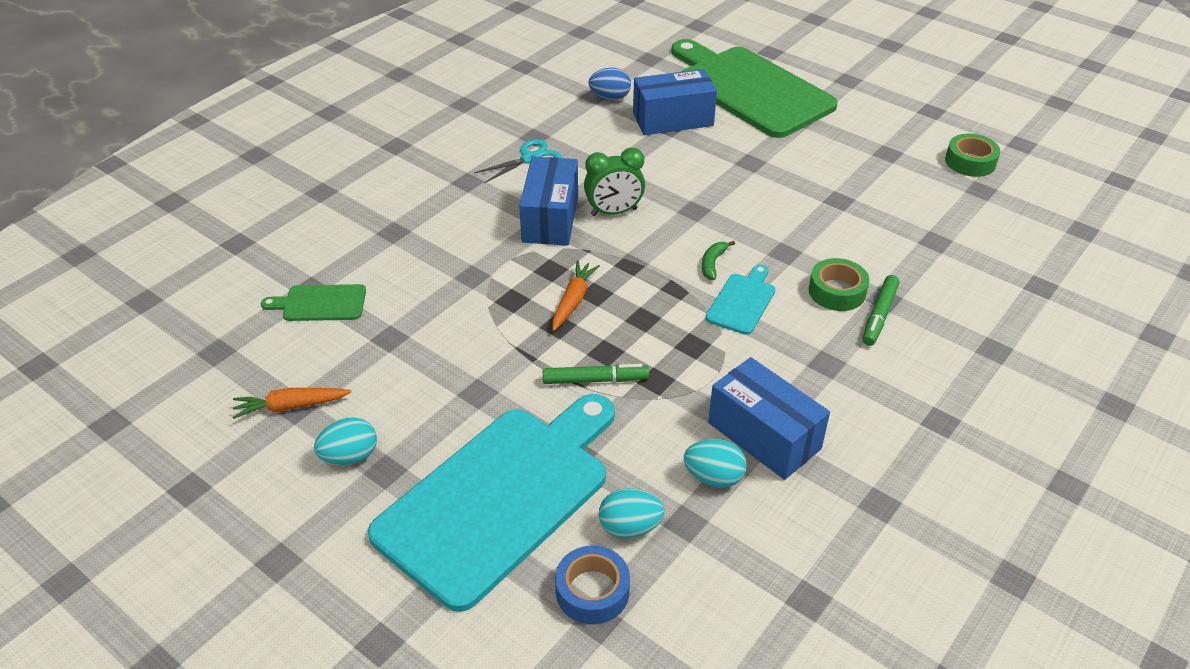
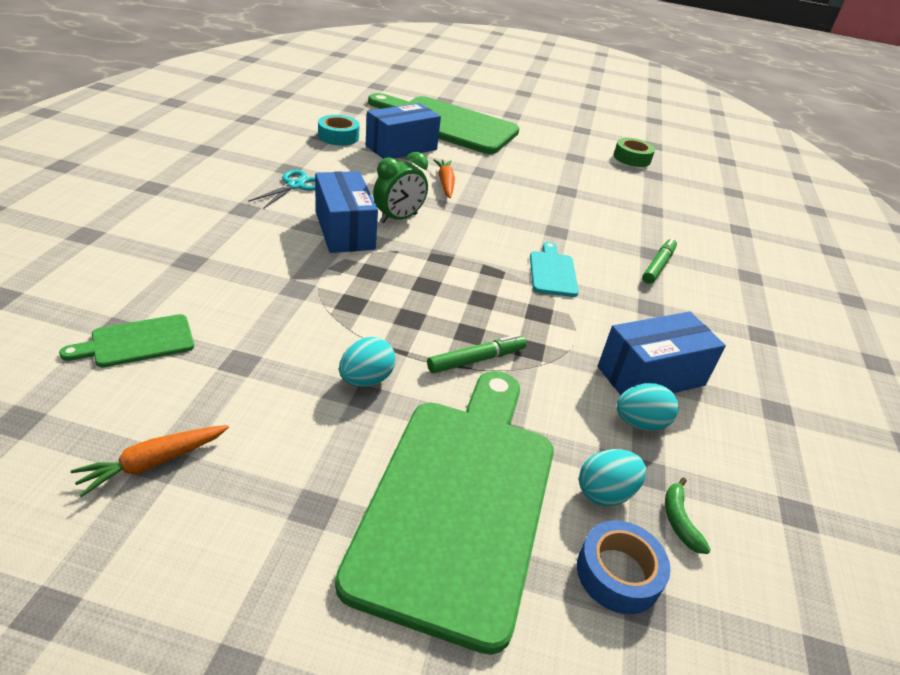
camera: 30 degrees left, 5 degrees down
(350, 457) = (260, 503): turquoise egg -> turquoise egg (366, 380)
(500, 497) = (460, 500): turquoise cutting board -> green cutting board
(573, 301) = (410, 294): orange carrot -> orange carrot (445, 183)
(610, 98) = (338, 136): blue egg -> turquoise tape
(713, 263) = (508, 247): green banana -> green banana (679, 521)
(764, 436) = (651, 376): blue box -> blue box turned 45 degrees counterclockwise
(837, 291) = (615, 253): green tape -> none
(879, 315) = (658, 266): green marker -> green marker turned 150 degrees counterclockwise

